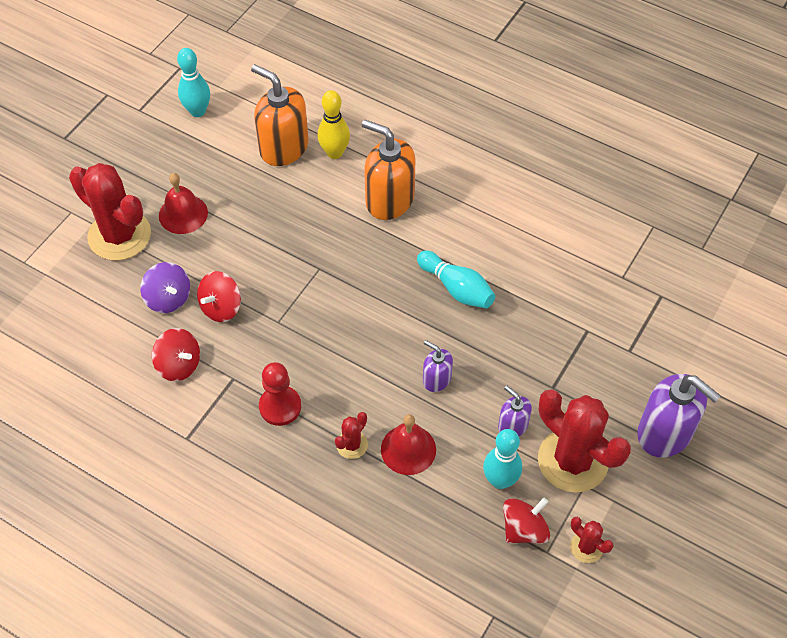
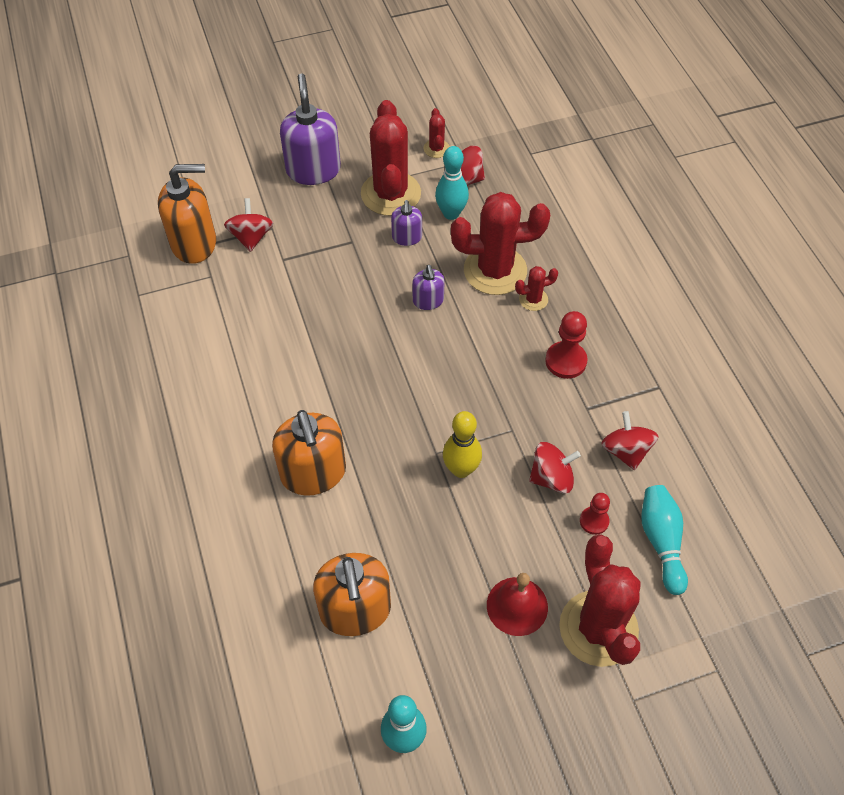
camera: 140 degrees left, 0 degrees up
(168, 298) = (594, 521): purple spinning top -> red pawn
(334, 153) = (313, 564): yellow bowling pin -> yellow bowling pin (461, 469)
(408, 449) = (495, 270): red bell -> red cactus
(457, 288) = (341, 355): turquoise bowling pin -> turquoise bowling pin (661, 542)
(634, 330) = (251, 237): none -> red spinning top
(669, 293) = (194, 243): none -> orange soap dispenser

